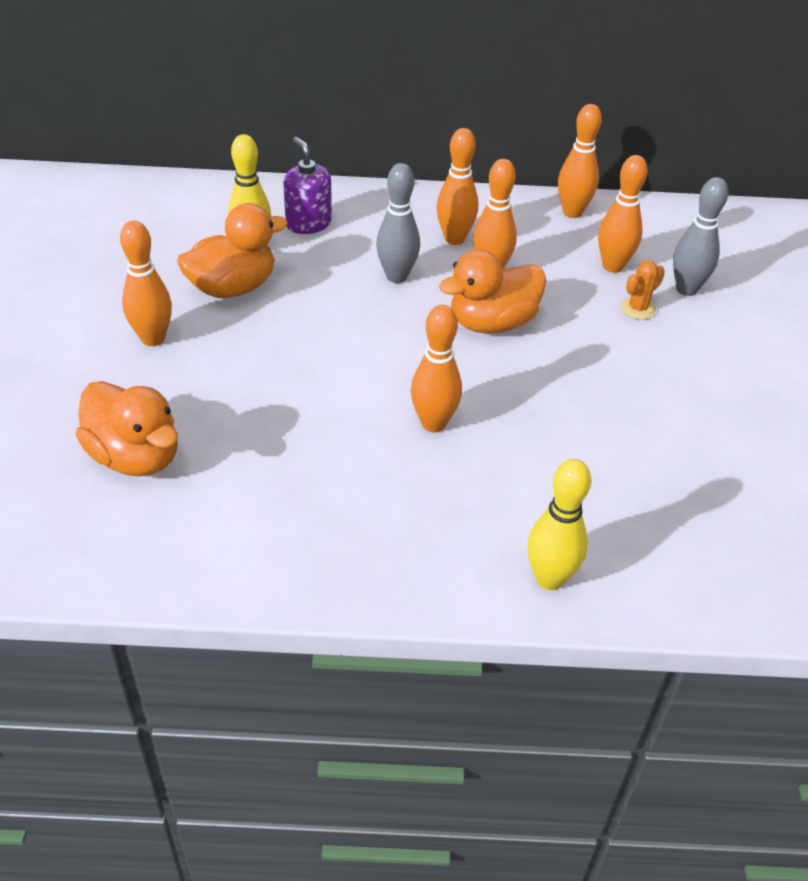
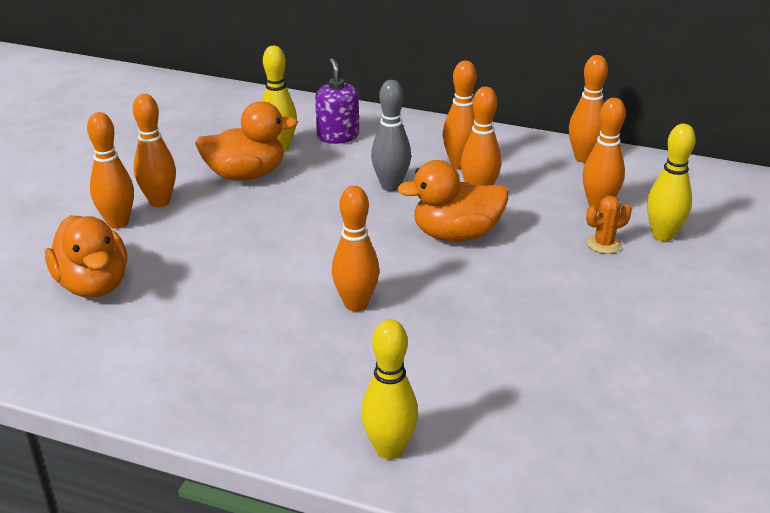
camera: 20 degrees right, 10 degrees down
(119, 374) = (118, 223): none -> orange bowling pin
(686, 289) = (662, 235): grey bowling pin -> yellow bowling pin

